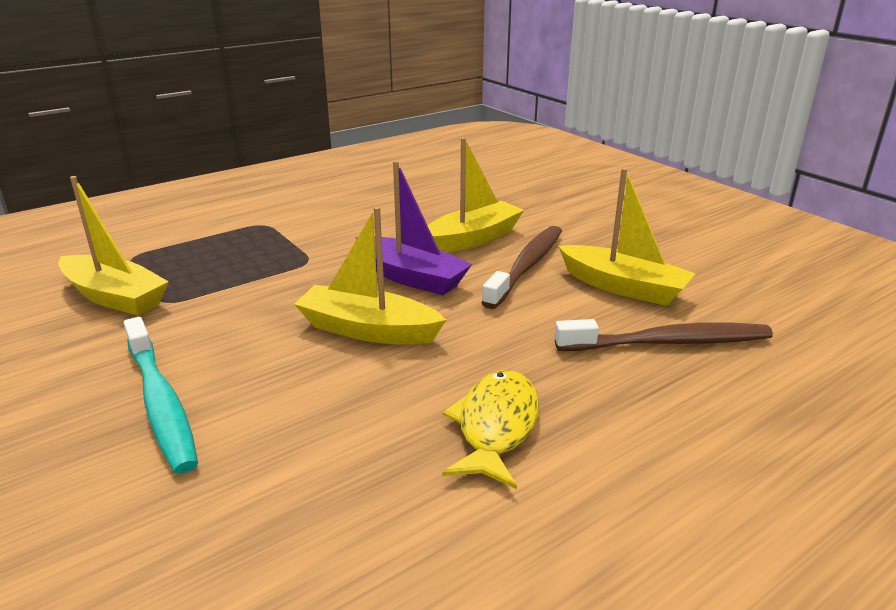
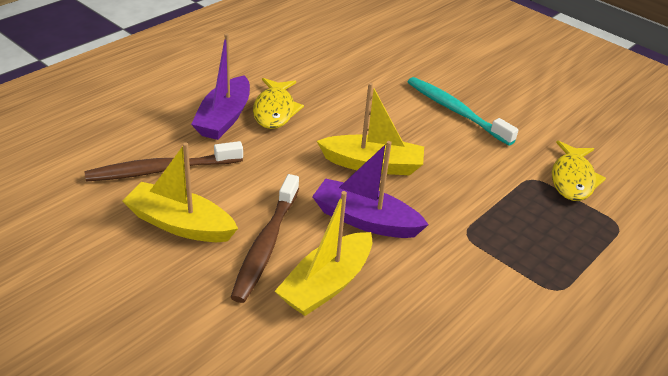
camera: 165 degrees right, 10 degrees up
(115, 297) = (572, 179): yellow boat -> yellow fish
(590, 417) = (224, 118): none -> purple boat

